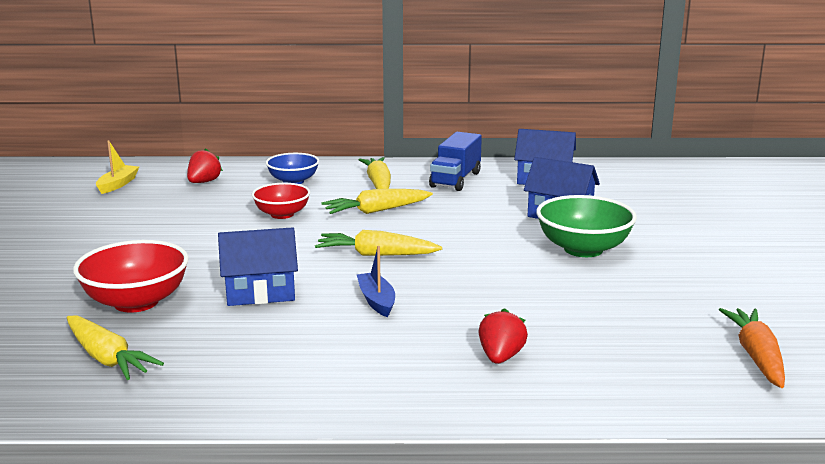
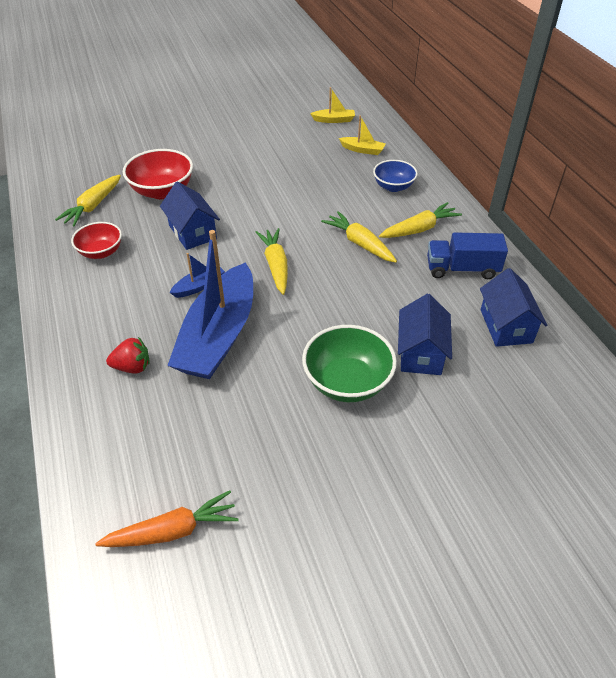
camera: 70 degrees right, 25 degrees up
(204, 182) = (362, 150): red strawberry -> yellow boat
(282, 214) = (325, 201): red bowl -> red bowl (101, 252)
(476, 300) = (218, 336): none -> blue boat

